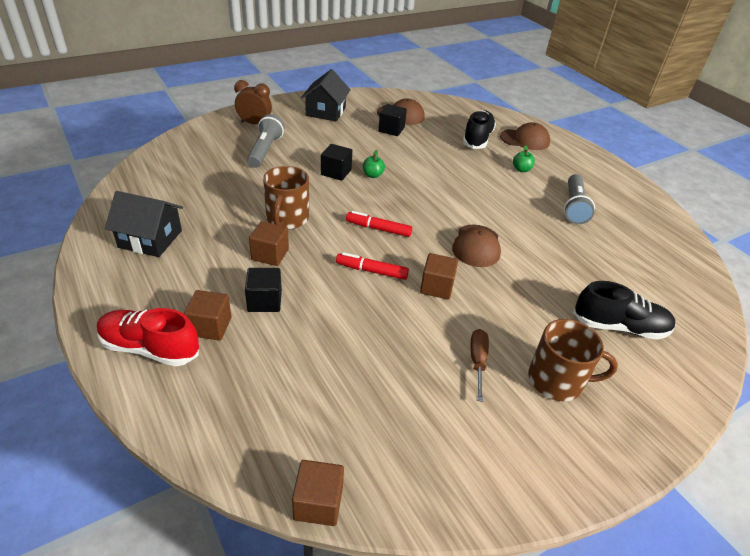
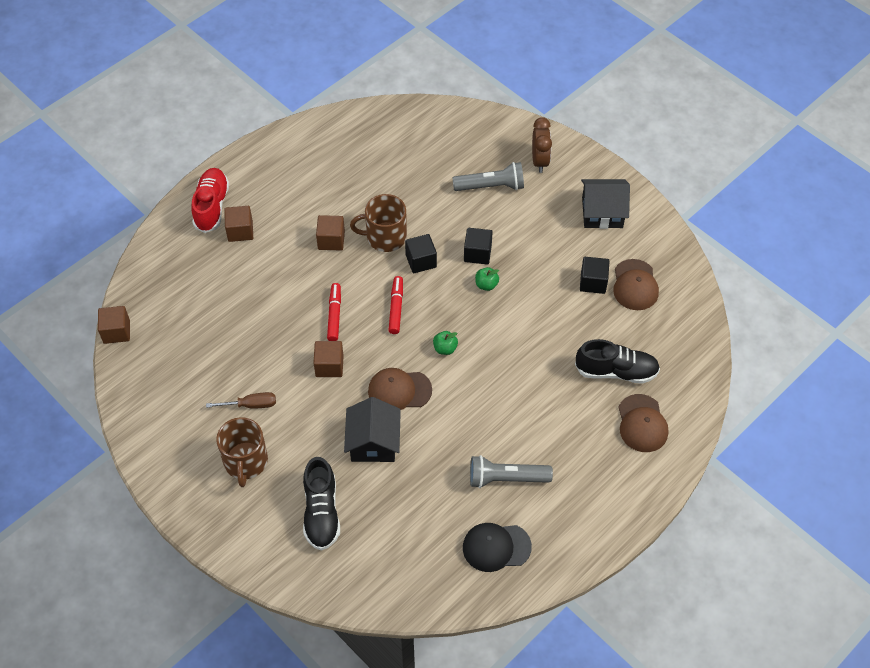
camera: 80 degrees right, 15 degrees up
(150, 239) = (323, 159): black house -> black house (373, 442)
(264, 301) = (275, 254): black cube -> black cube (421, 261)
(521, 169) = (564, 423): green apple -> green apple (445, 348)
(641, 225) = (496, 547): none -> black cap

